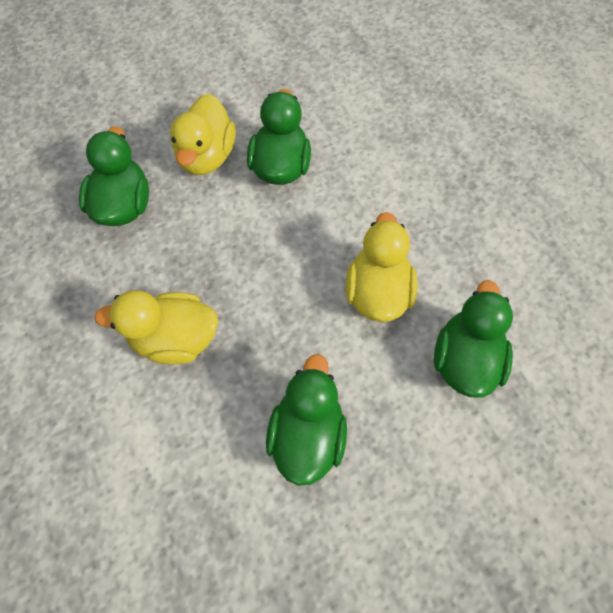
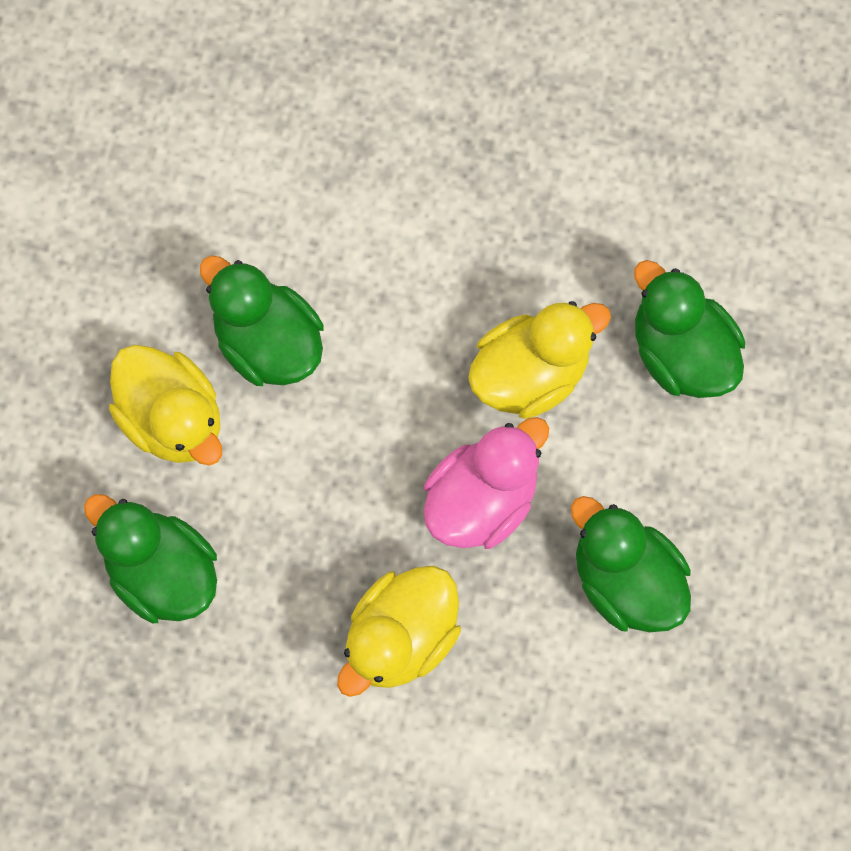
camera: 50 degrees left, 10 degrees up
(287, 320) = (482, 498): none -> pink duck
(377, 292) = (530, 372): yellow duck -> yellow duck turned 105 degrees clockwise

